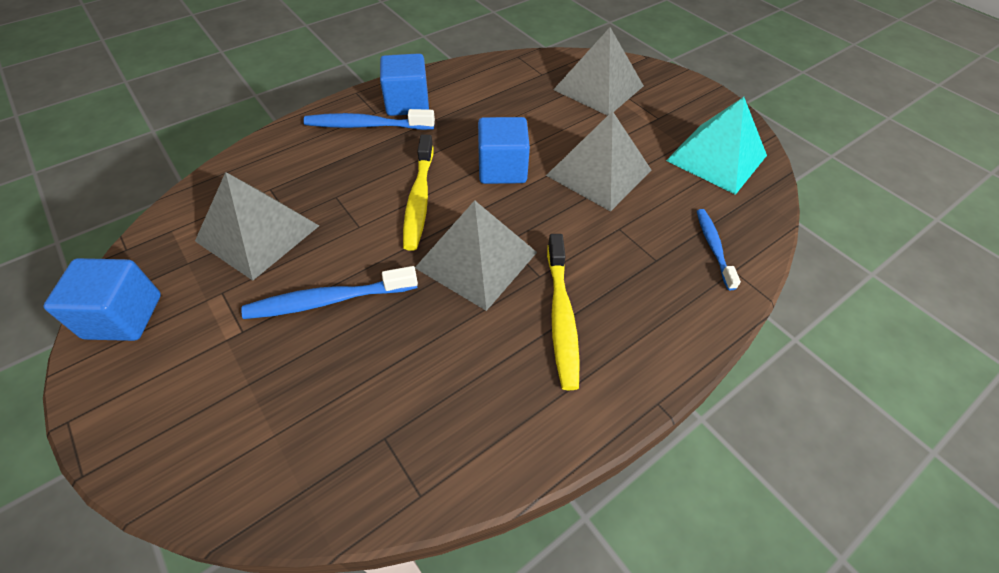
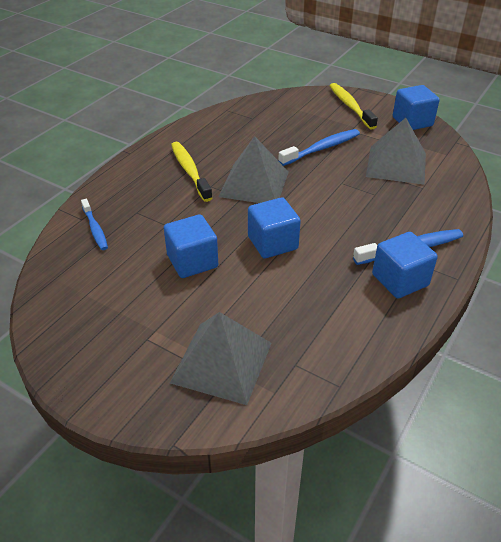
camera: 160 degrees right, 10 degrees down
(419, 199) = (317, 206): yellow toothbrush -> yellow toothbrush (350, 106)
(599, 172) = (192, 261): grey pyramid -> blue cube
(716, 158) = (86, 305): turquoise pyramid -> none

